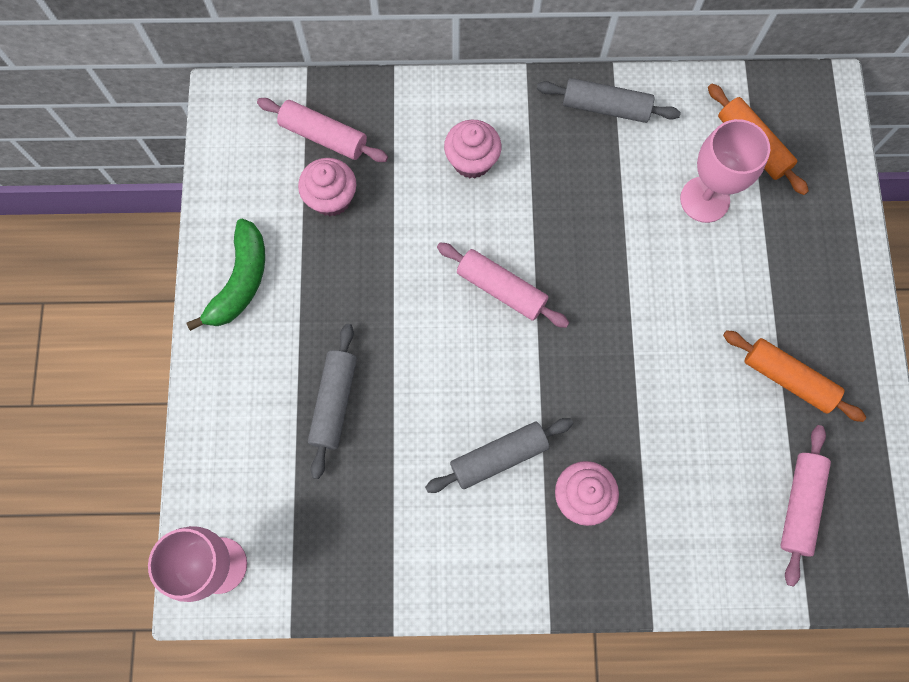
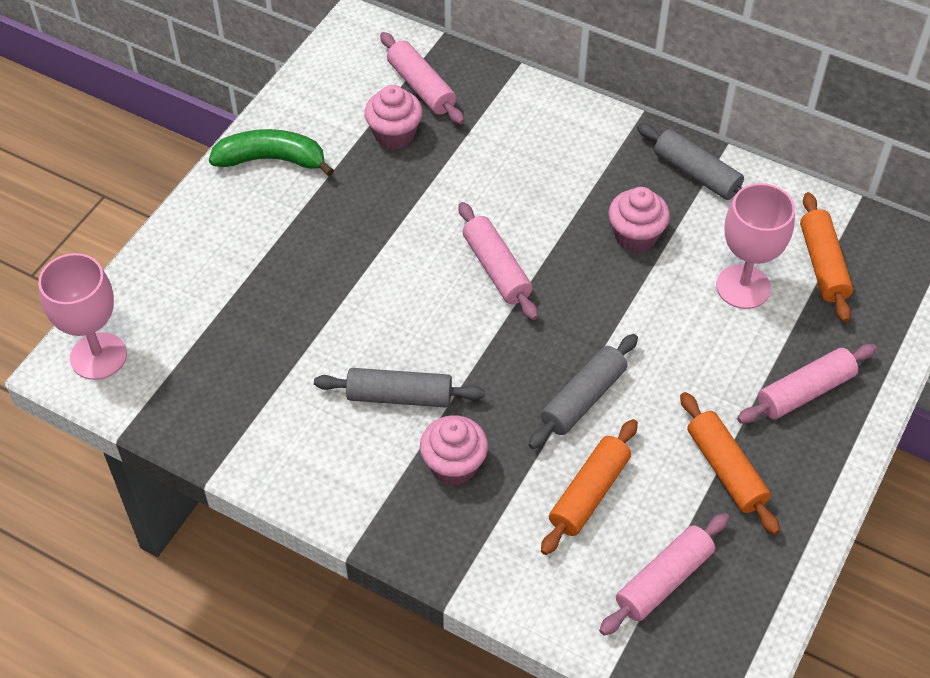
camera: 30 degrees right, 20 degrees down
(240, 281) = (272, 159): green banana -> green banana turned 135 degrees counterclockwise
(334, 402) = (285, 284): grey rolling pin -> grey rolling pin (583, 399)
(472, 161) = (540, 161): pink cupcake -> pink cupcake (635, 236)
(700, 460) = (589, 493): none -> orange rolling pin
(805, 273) = (804, 391): none -> pink rolling pin

